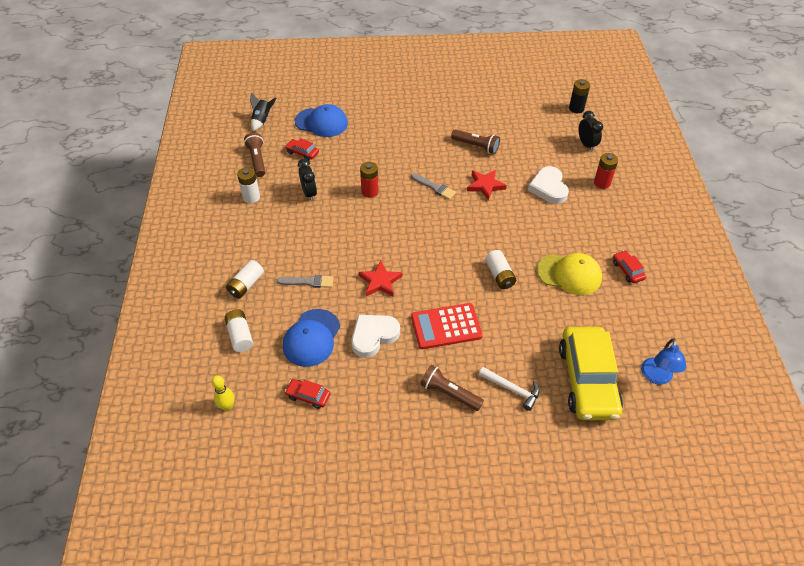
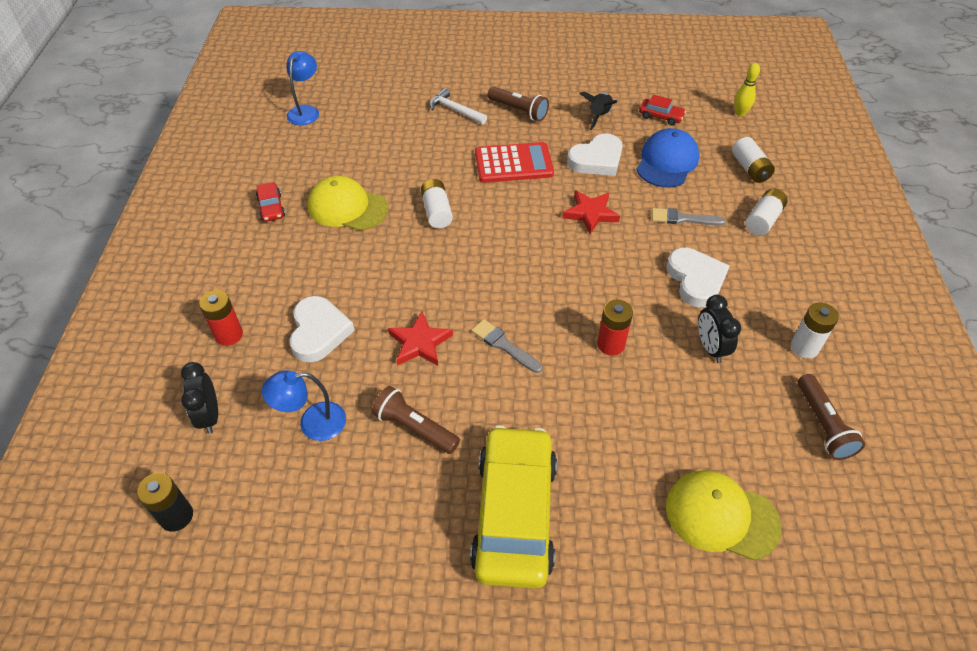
camera: 175 degrees left, 0 degrees up
(262, 120) = (851, 533): black rocket -> black rocket (599, 116)
(302, 153) = (742, 436): red car -> none
(309, 235) = (695, 280): none -> white heart
(321, 122) = (721, 516): blue cap -> yellow cap
(530, 145) = (312, 423): none -> blue lamp
(587, 380) = (377, 113): yellow car -> yellow car (514, 514)

